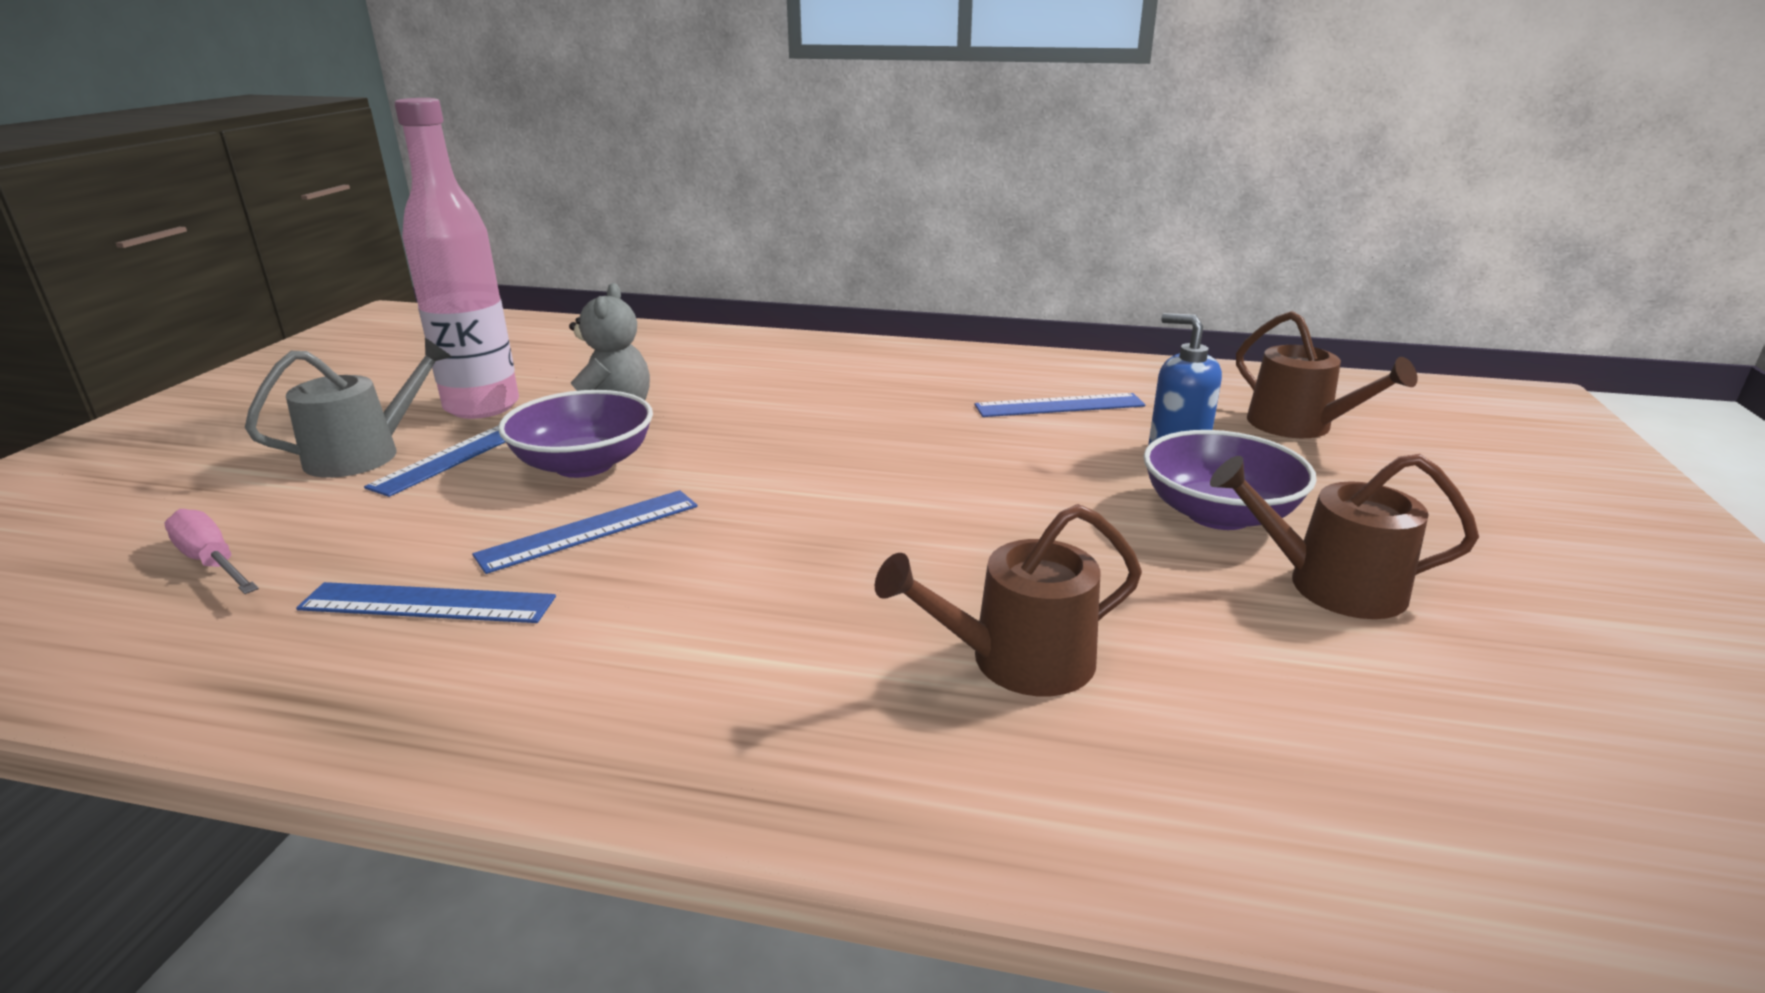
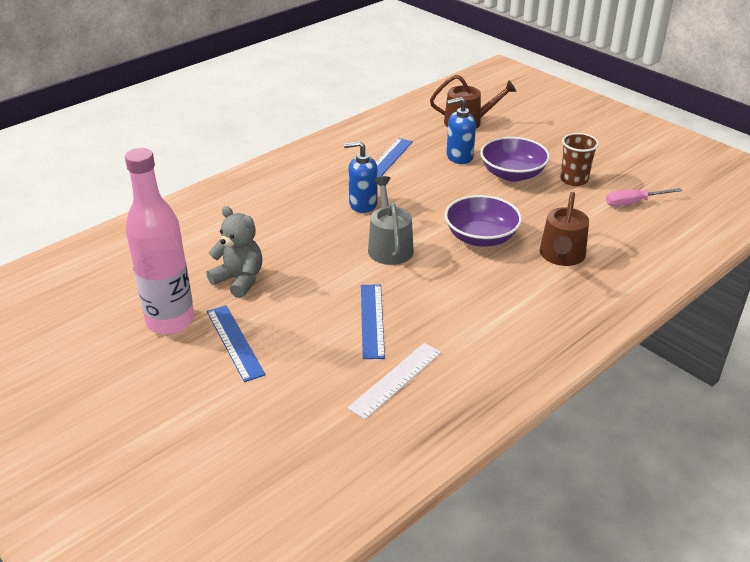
camera: 55 degrees left, 10 degrees up
(212, 562) = (283, 444): pink screwdriver -> pink screwdriver (633, 203)
(364, 454) = (192, 376): grey watering can -> grey watering can (389, 247)
(427, 603) = (396, 380): blue ruler -> white ruler
(584, 464) = (296, 305): purple bowl -> purple bowl (481, 237)
(907, 427) = (362, 204): none -> blue soap dispenser
(1331, 585) = (574, 180): brown watering can -> brown cup

